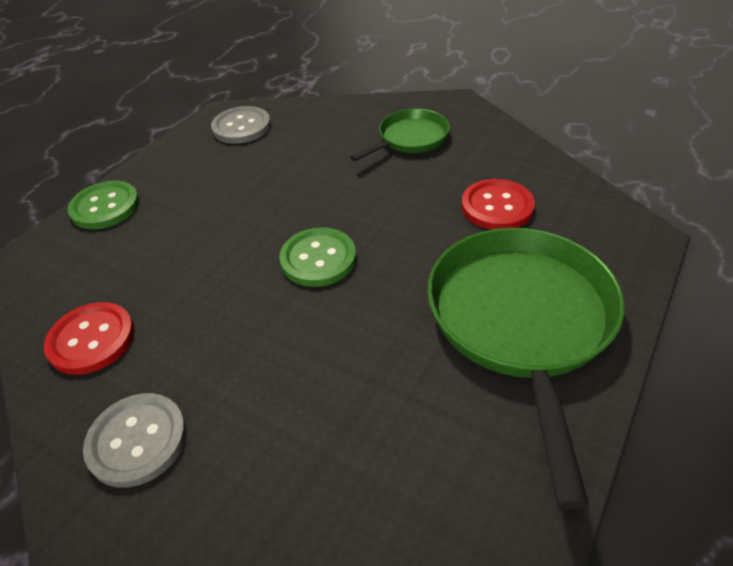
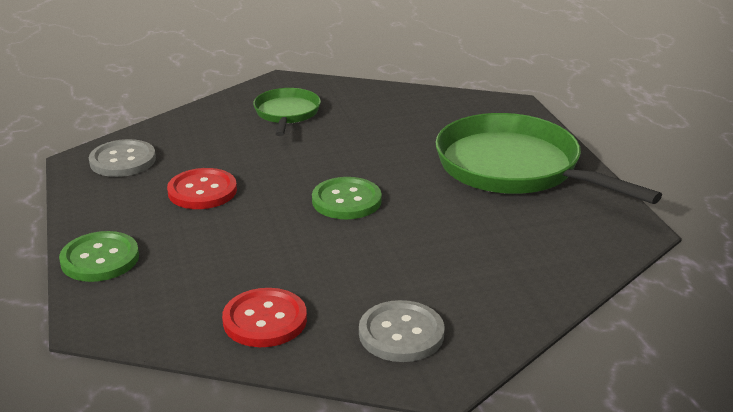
camera: 50 degrees left, 15 degrees down
(497, 207) = (412, 125): red button -> red button (202, 191)

